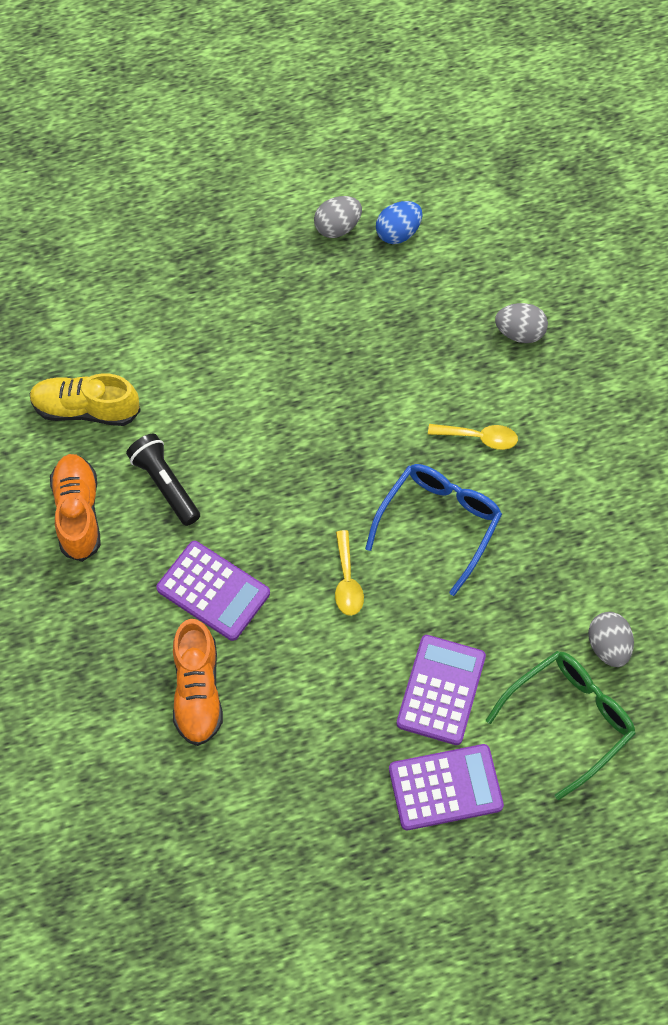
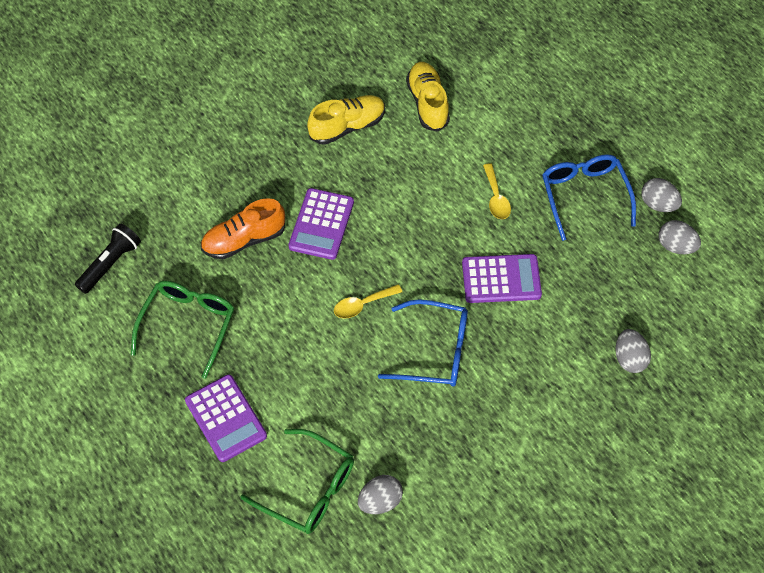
camera: 70 degrees right, 5 degrees down
(78, 513) = (347, 127): orange shoe -> yellow shoe
(165, 485) = (390, 169): black flashlight -> black flashlight (110, 264)
(295, 294) = (584, 196): none -> blue glasses
(297, 796) = (188, 325): none -> green glasses
(398, 233) = (676, 246): blue egg -> grey egg
(441, 690) = (300, 393): purple calculator -> purple calculator (501, 279)
(479, 438) = (520, 357): yellow spoon -> yellow spoon (496, 198)

